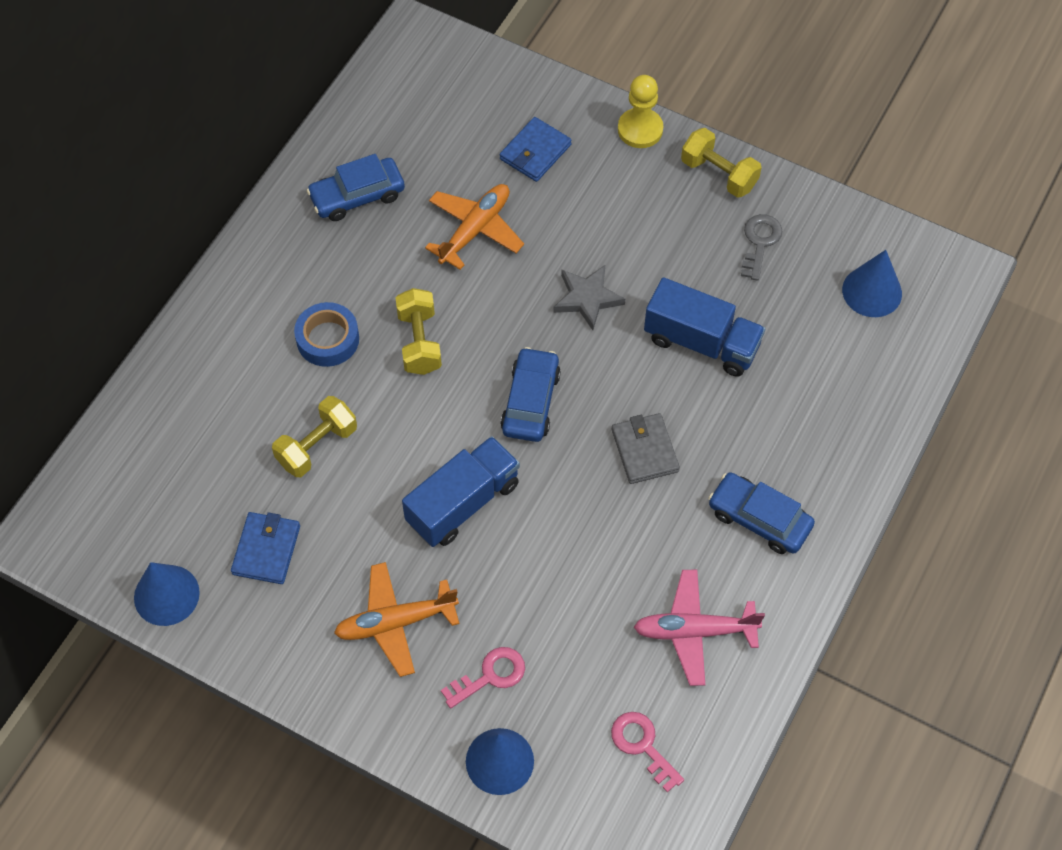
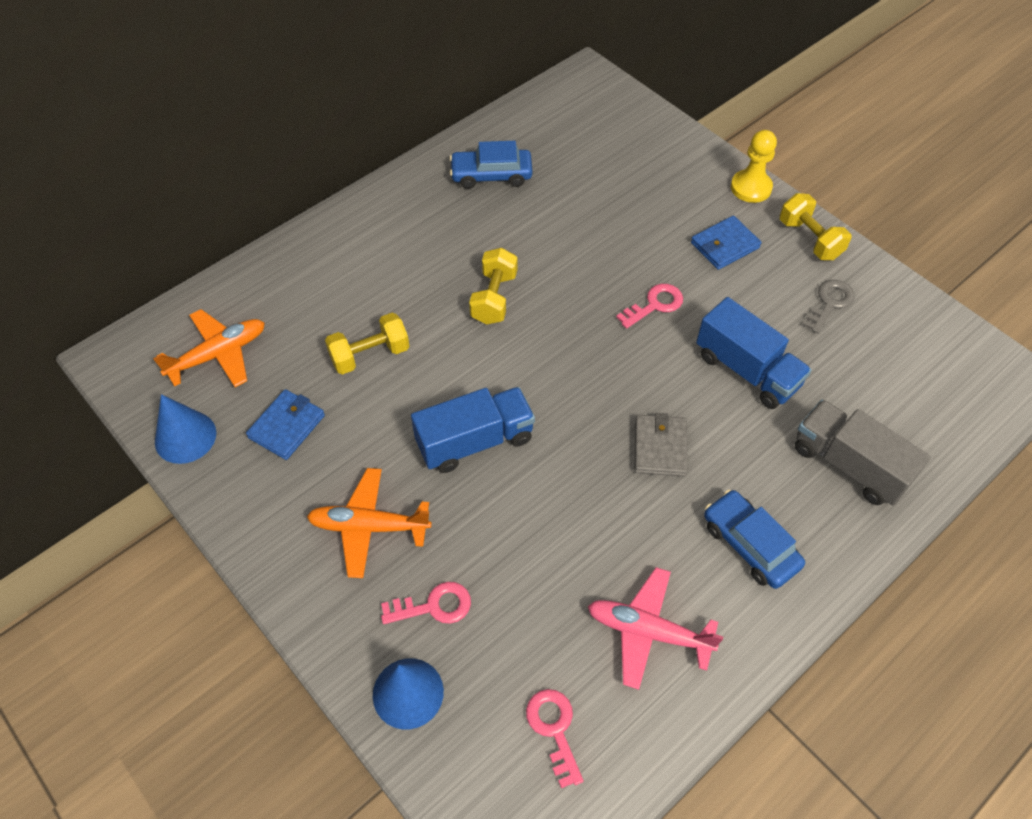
camera: 20 degrees right, 5 degrees down
(328, 339) = (418, 274): blue tape -> none
(475, 229) = (578, 225): orange plane -> orange plane (218, 354)
(531, 401) = (571, 374): blue car -> none
(535, 152) = (653, 181): blue wallet -> blue wallet (724, 245)
(587, 298) = (655, 305): grey star -> pink key
(826, 410) = (849, 465): none -> grey truck
(872, 291) = (925, 373): blue cone -> none

